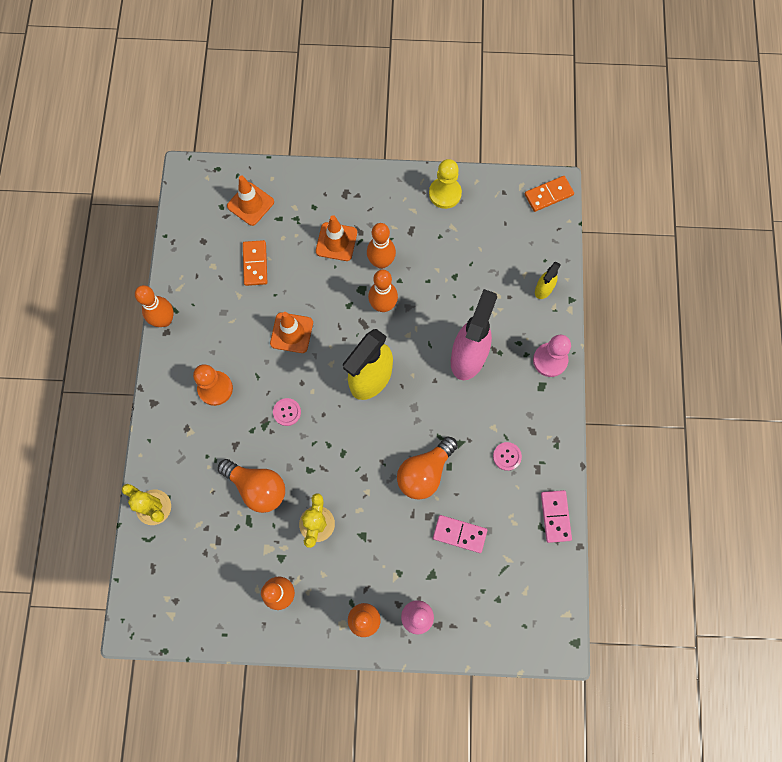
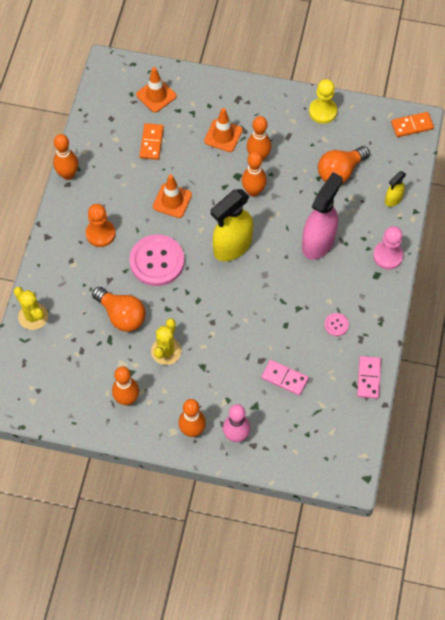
camera: 10 degrees right, 10 degrees down
(287, 412) = (157, 261): pink button -> pink button, size x2.30
(424, 472) = (264, 326): orange light bulb -> orange light bulb (340, 172)

